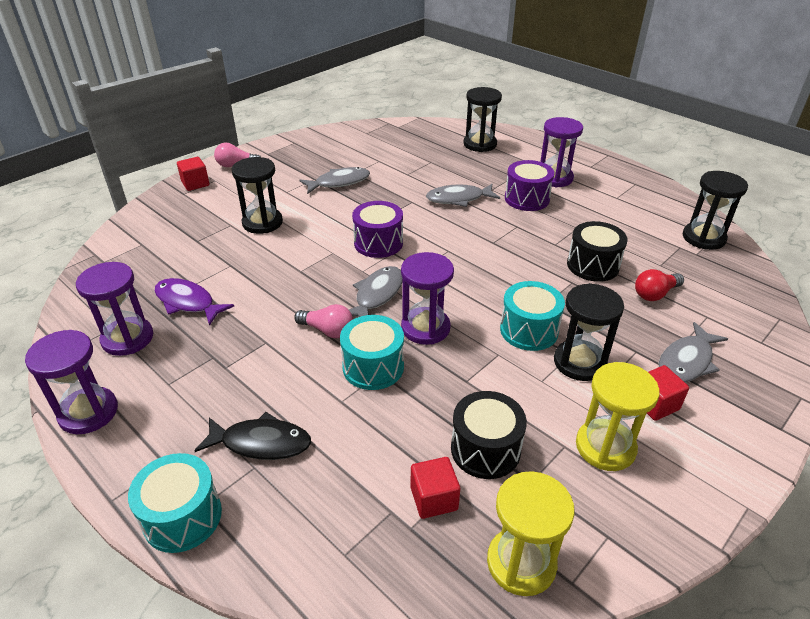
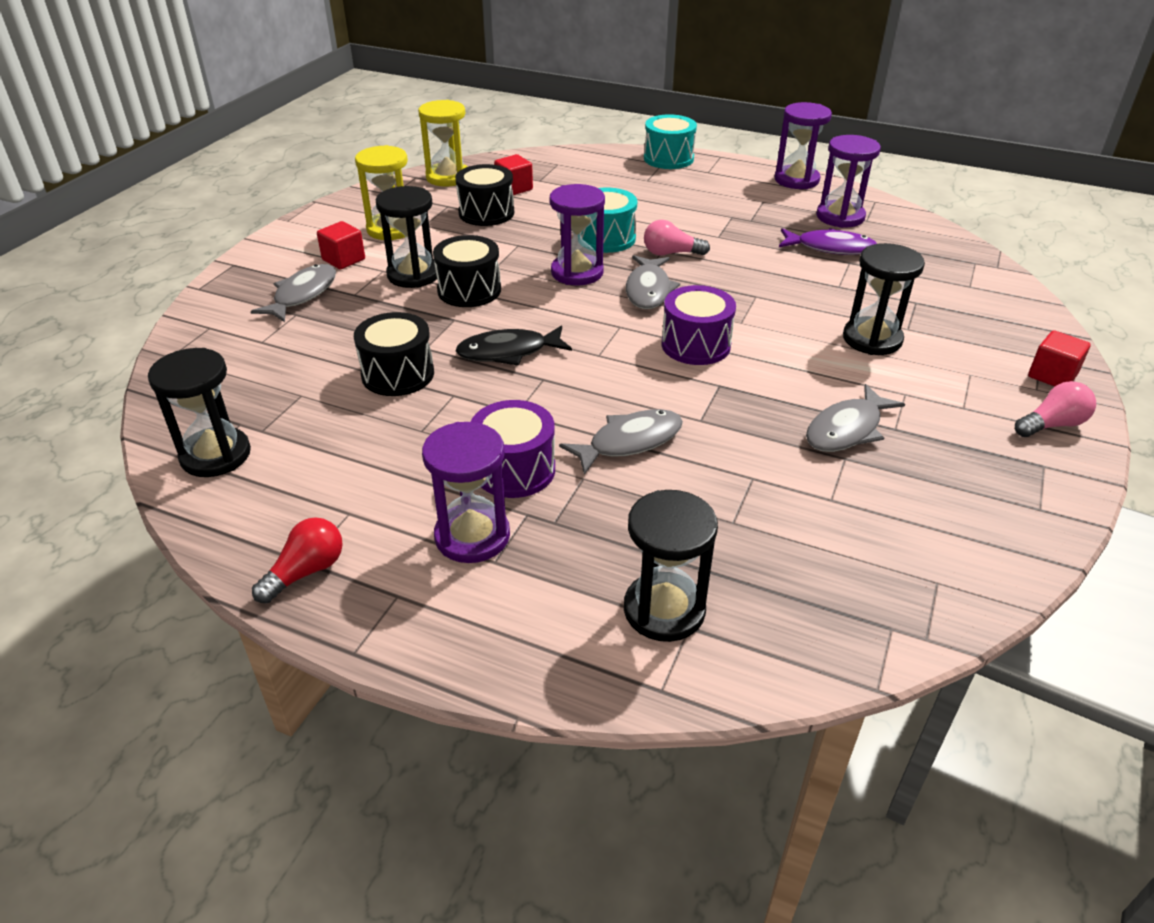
camera: 160 degrees right, 0 degrees up
(261, 443) = (654, 189): black fish -> black fish (508, 352)
(529, 330) = (469, 290): turquoise drum -> black drum
(655, 294) = (319, 354): red light bulb -> red light bulb (306, 572)

